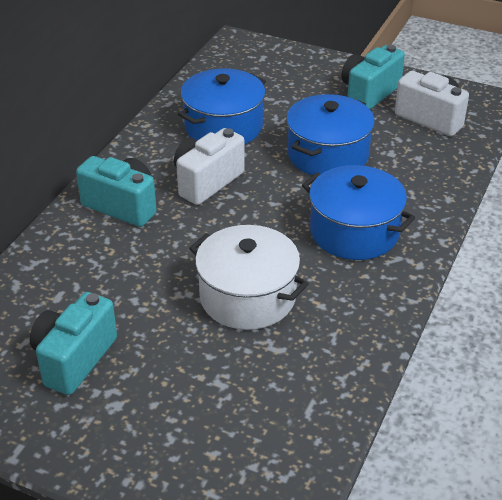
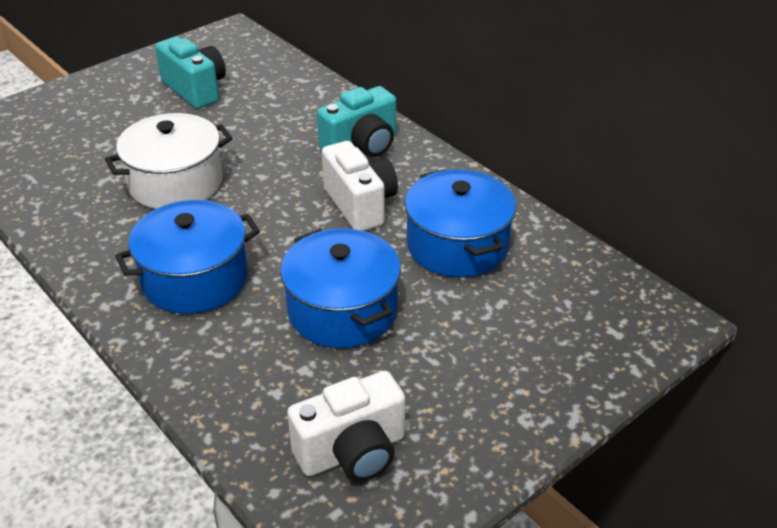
camera: 115 degrees right, 0 degrees up
(369, 93) = (458, 409): turquoise camera -> none

